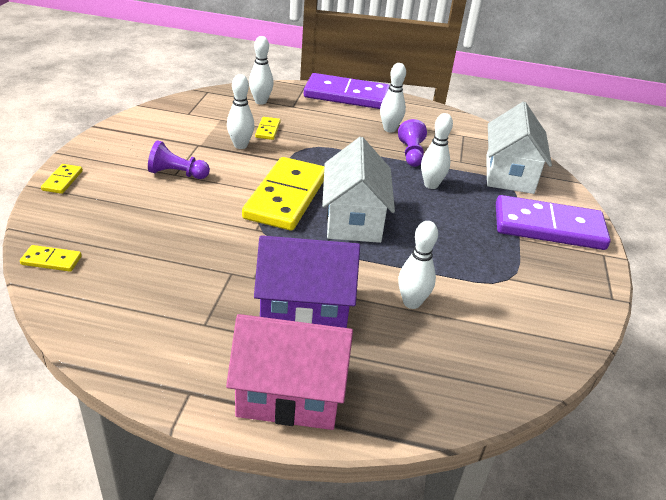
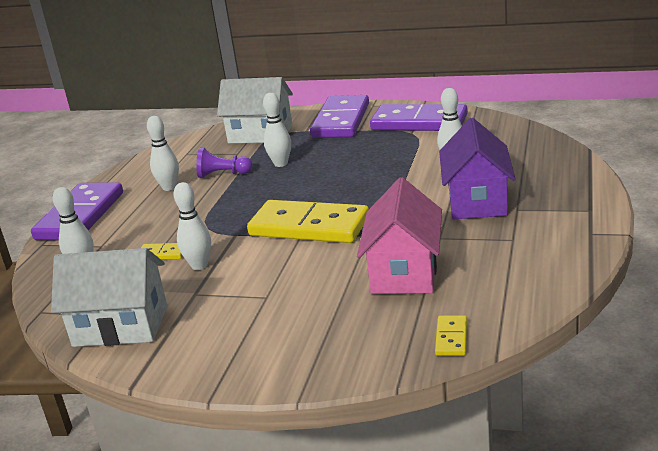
camera: 80 degrees left, 10 degrees down
(62, 180) = (286, 374): yellow domino -> none
(177, 174) = (265, 295): purple pawn -> none
(290, 394) = (572, 197): pink house -> pink house (404, 272)
(353, 220) = (344, 192): white house -> white house (121, 326)
(544, 288) = (419, 122): none -> purple domino

